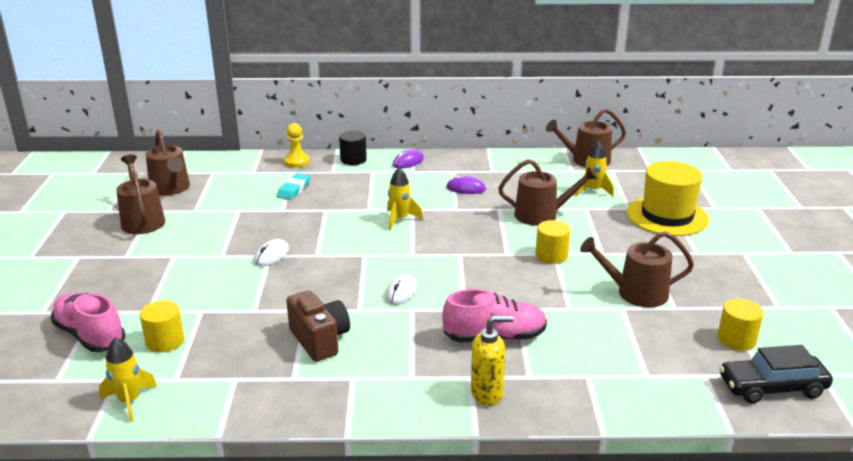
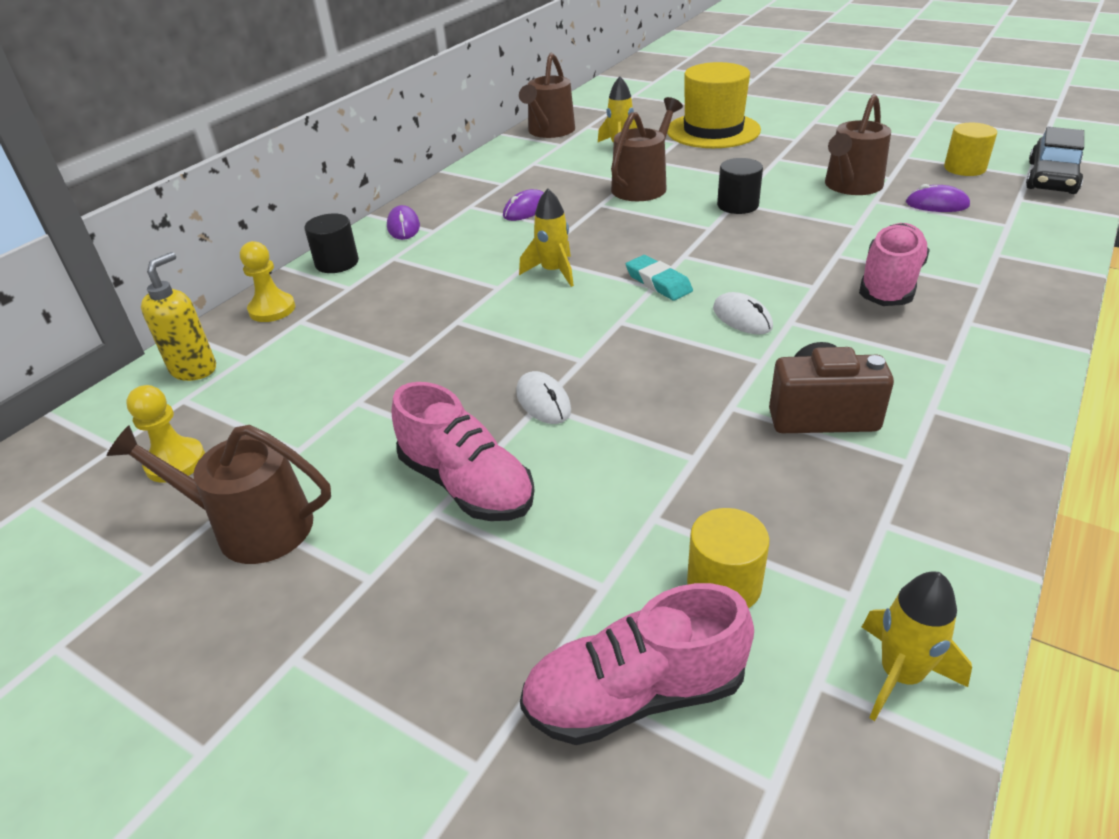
camera: 55 degrees left, 10 degrees up
(171, 188) = (175, 462): brown watering can -> yellow pawn
(196, 257) = (466, 484): none -> pink shoe
(294, 189) = (359, 332): turquoise eraser -> turquoise eraser (658, 282)
(487, 393) = (1008, 320): yellow soap dispenser -> yellow soap dispenser (194, 369)
(551, 255) = (737, 205): yellow cylinder -> black cylinder
(646, 336) = (937, 204): none -> purple mouse

